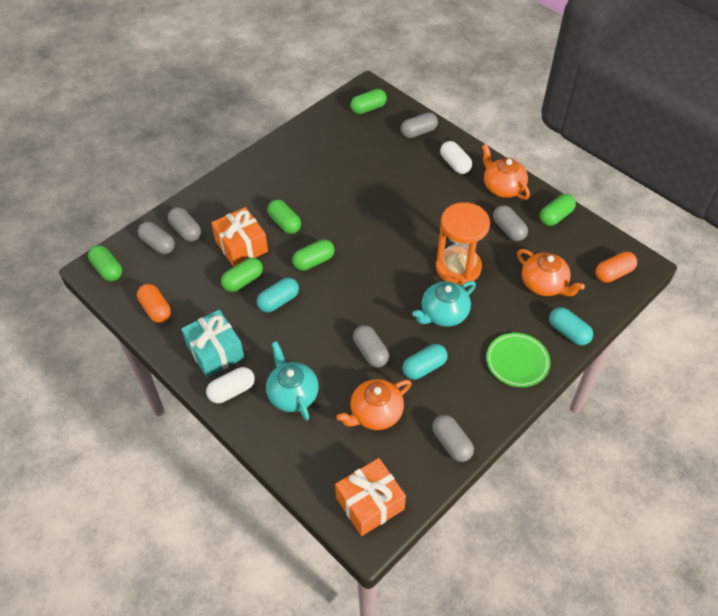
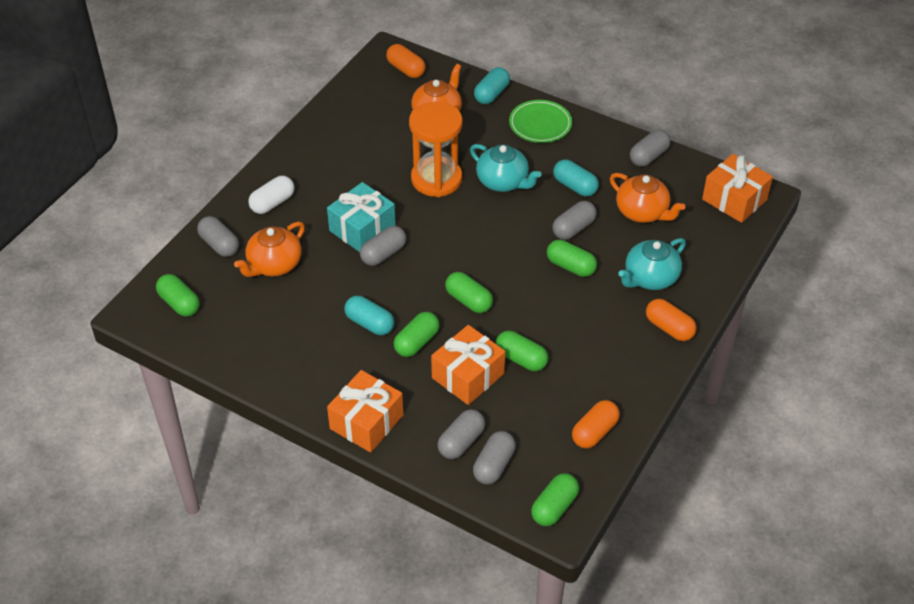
camera: 105 degrees left, 5 degrees down
(215, 352) = (628, 356): turquoise gift -> turquoise gift (362, 229)
(226, 185) = (366, 422): none -> orange gift
(232, 391) = (669, 328): white capsule -> orange capsule
(278, 301) = (538, 318): turquoise capsule -> turquoise capsule (369, 323)
(502, 187) = (302, 158): orange teapot -> orange teapot (274, 265)
(508, 230) = (368, 147): grey capsule -> grey capsule (383, 254)
(555, 216) = (338, 114): green capsule -> green capsule (570, 266)

